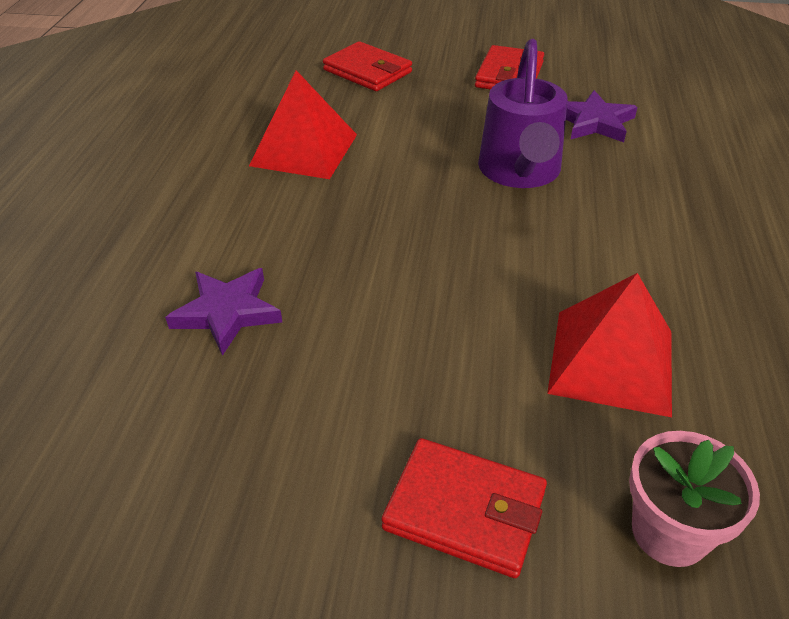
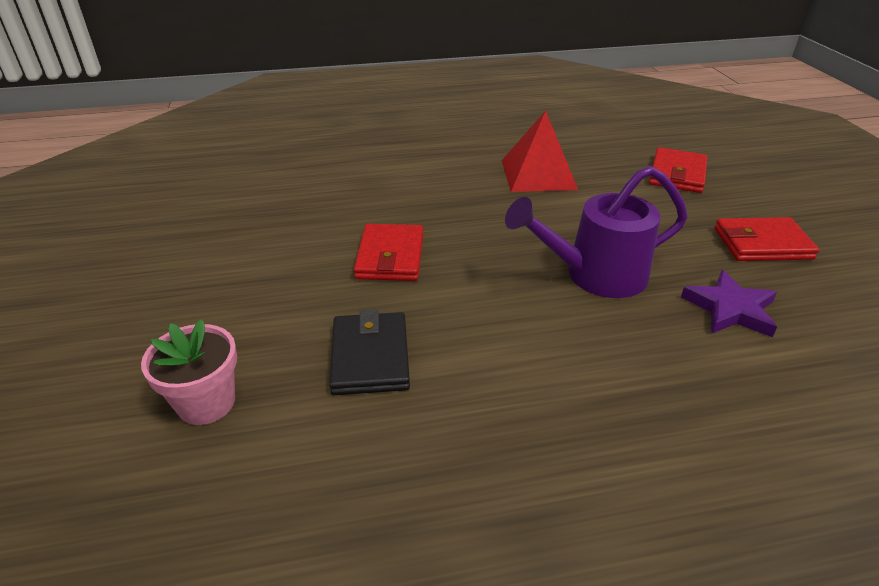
camera: 70 degrees right, 5 degrees down
(227, 312) = (352, 190): purple star -> none
(464, 510) = (215, 306): red wallet -> red wallet (390, 256)
(611, 361) = (370, 357): red pyramid -> black wallet

